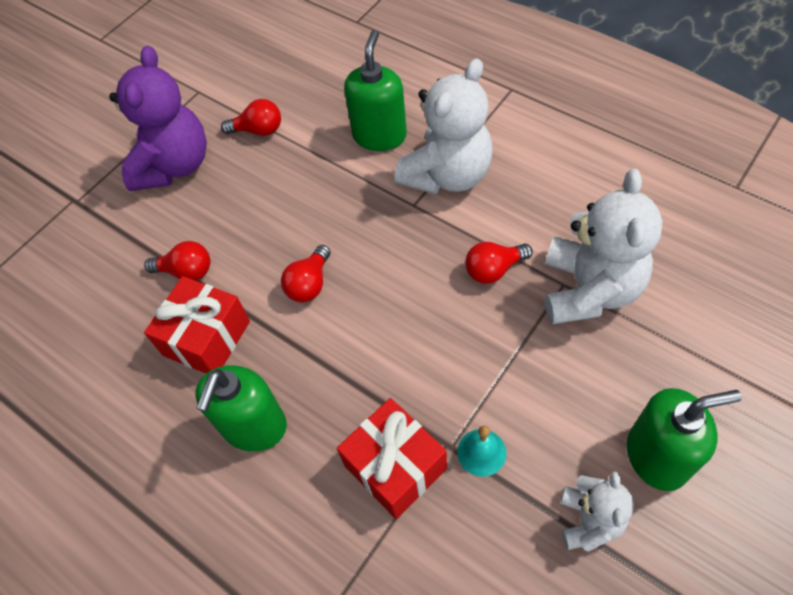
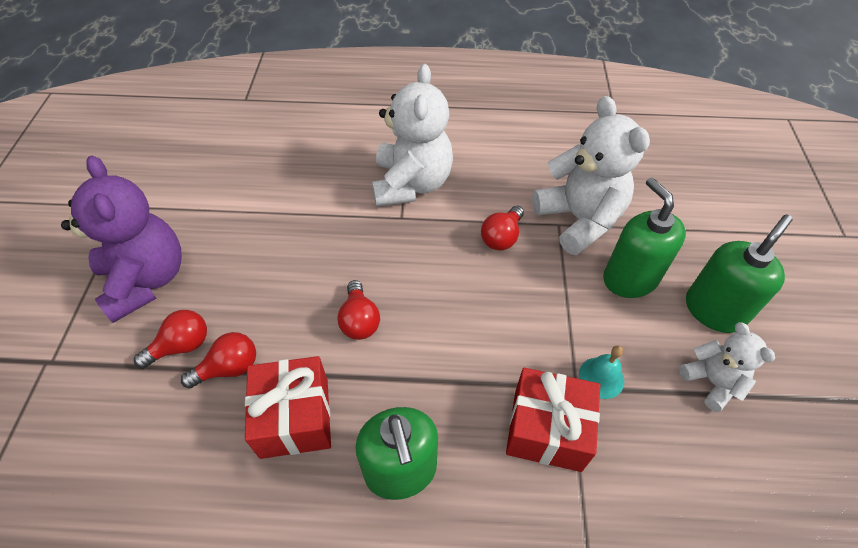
camera: 40 degrees left, 5 degrees down
(258, 130) = (215, 215): red light bulb -> red light bulb (181, 346)
(379, 135) = (332, 177): green soap dispenser -> green soap dispenser (629, 278)

